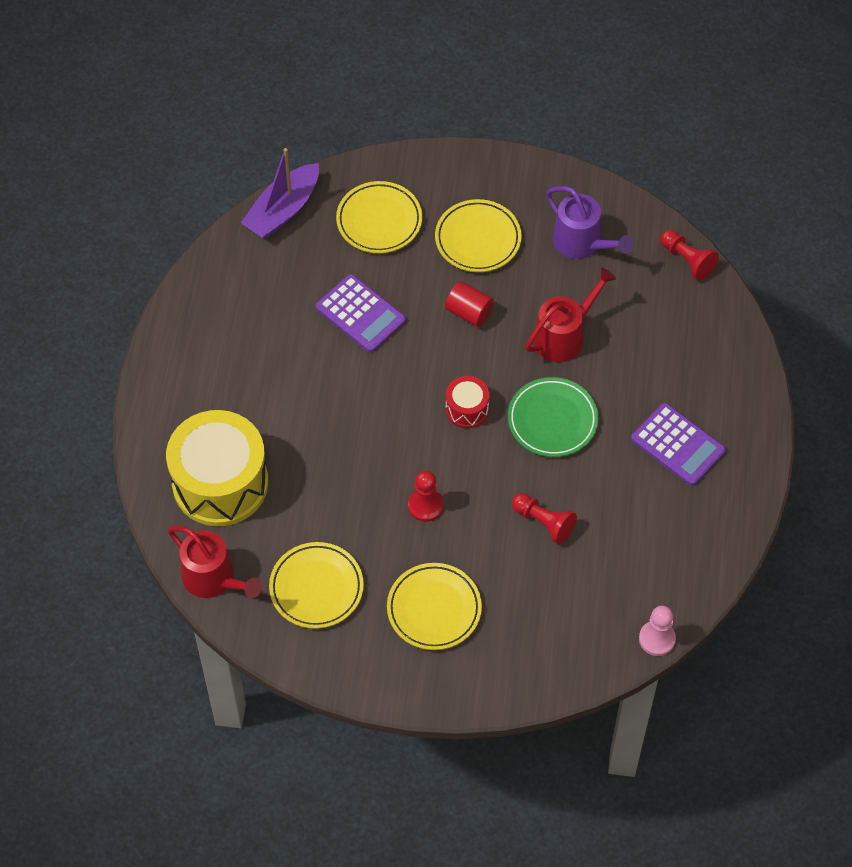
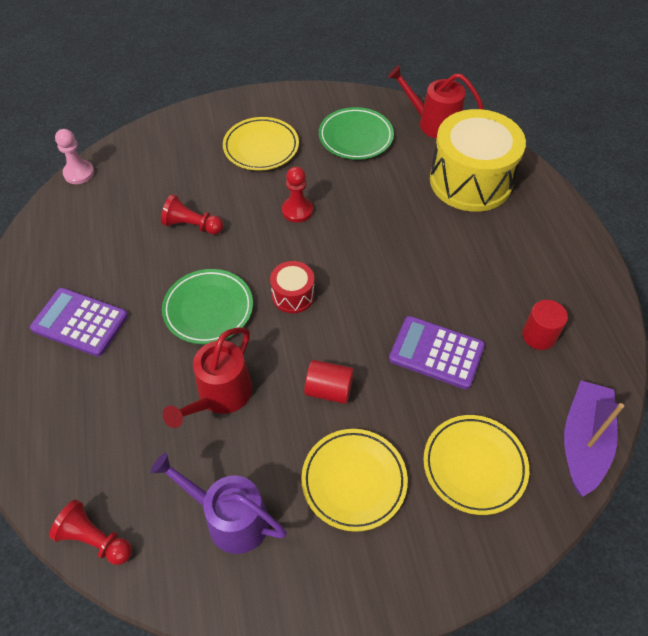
camera: 160 degrees right, 5 degrees down
(261, 300) = (539, 336): none -> red cylinder
(316, 588) = (356, 137): yellow plate -> green plate

